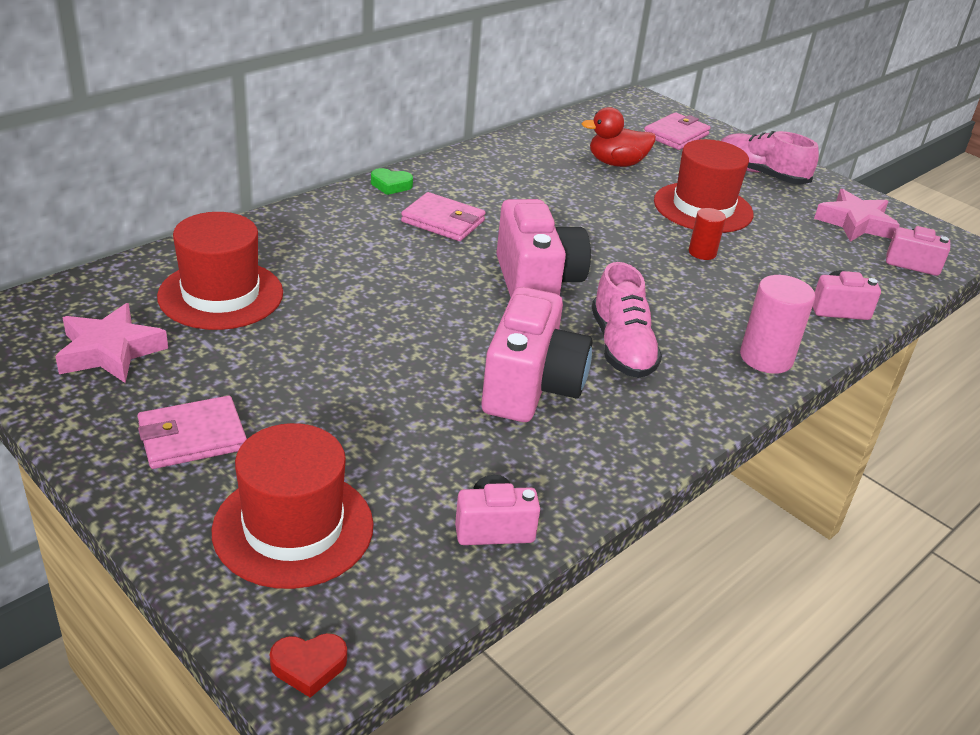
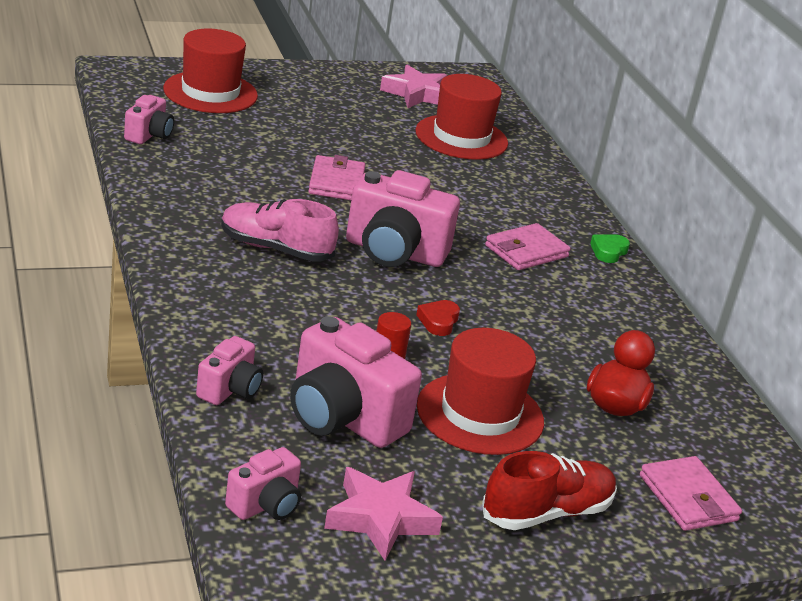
camera: 115 degrees right, 5 degrees down
(192, 437) = (311, 92): pink wallet -> pink wallet (336, 183)
(309, 666) = (117, 70): red heart -> red heart (438, 321)
(531, 387) = (262, 195): pink camera -> pink camera (342, 418)
(760, 174) = (546, 512): pink shoe -> red shoe
(766, 358) = (200, 305): pink cylinder -> none

